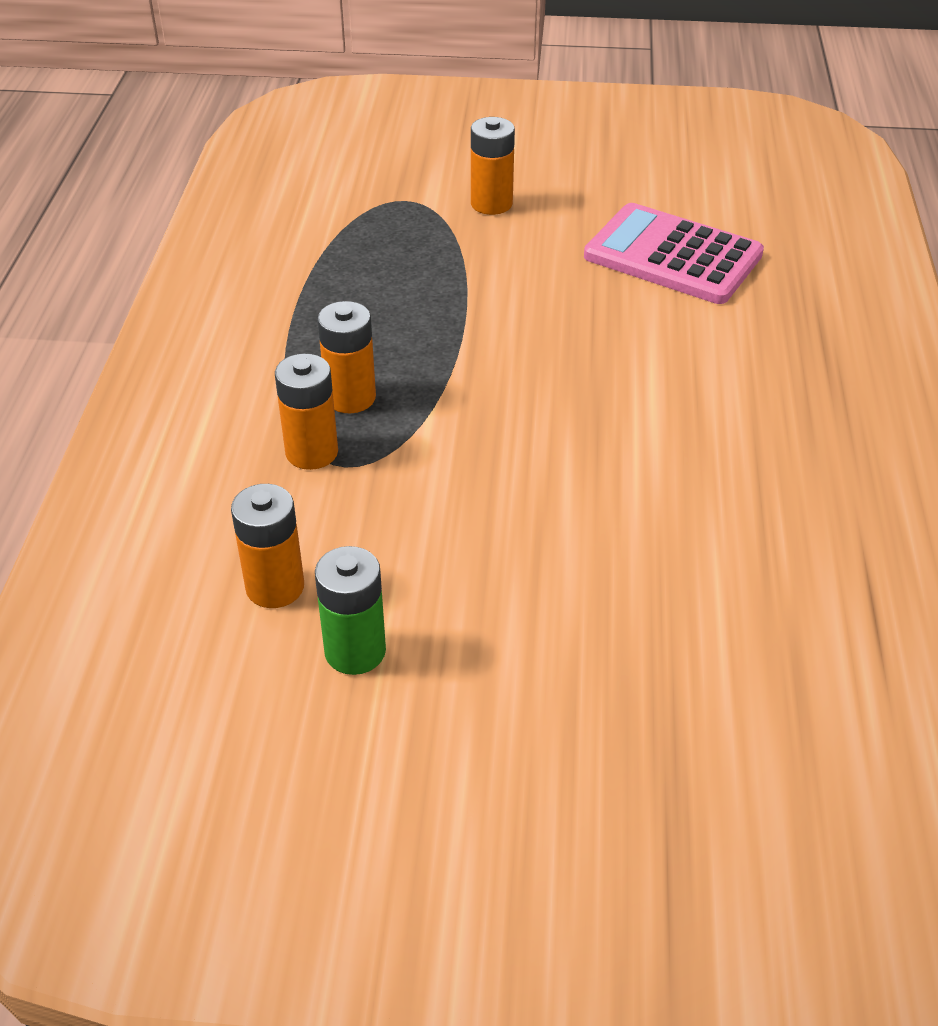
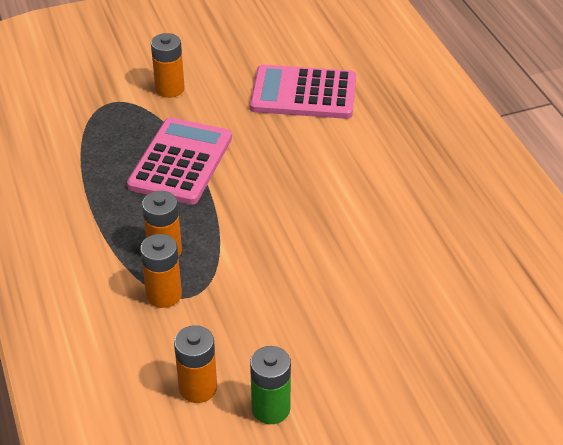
camera: 25 degrees left, 0 degrees up
(446, 295) = (181, 162): none -> pink calculator

